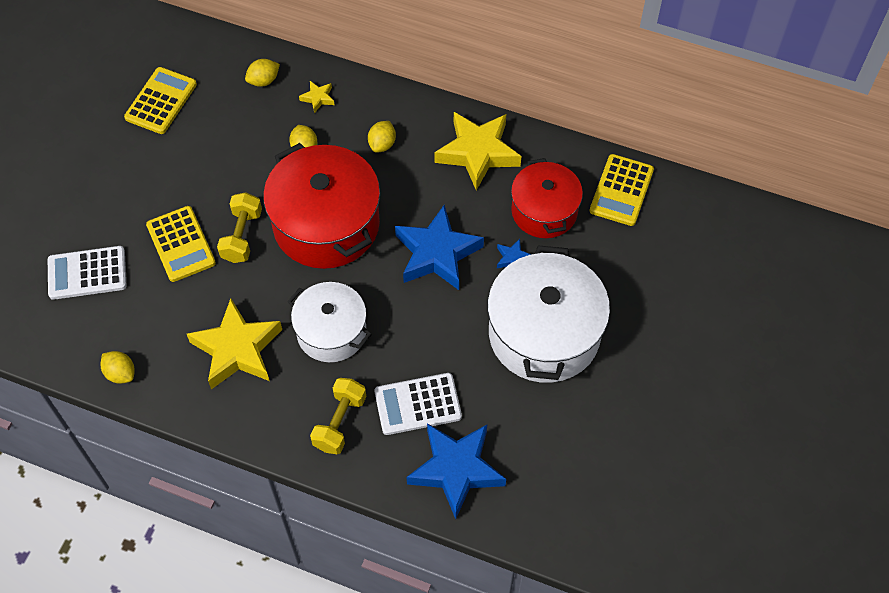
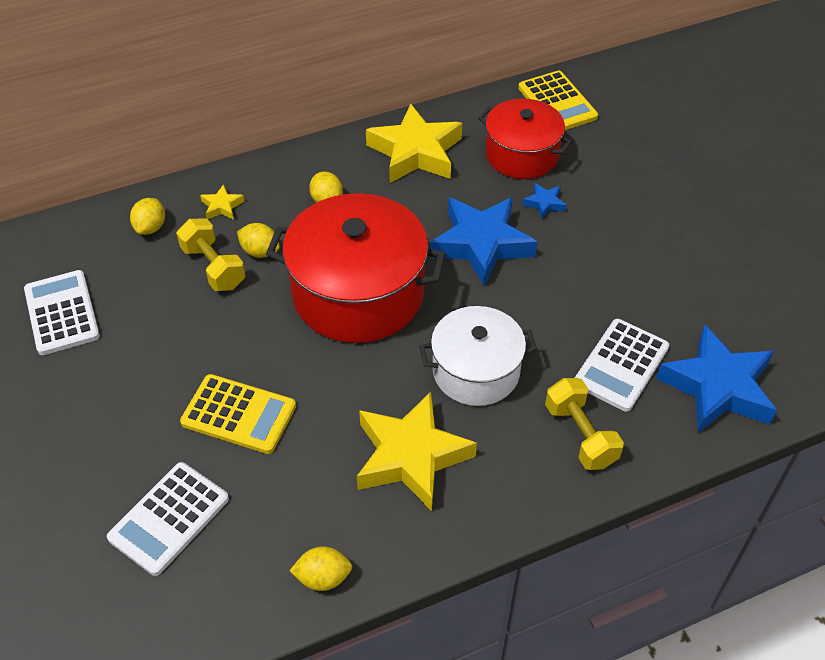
camera: 45 degrees left, 10 degrees down
(161, 101) = (62, 313): yellow calculator -> white calculator
(242, 236) = (291, 361): yellow dumbbell -> yellow dumbbell (213, 267)
(544, 334) = (640, 236): white pot -> none

